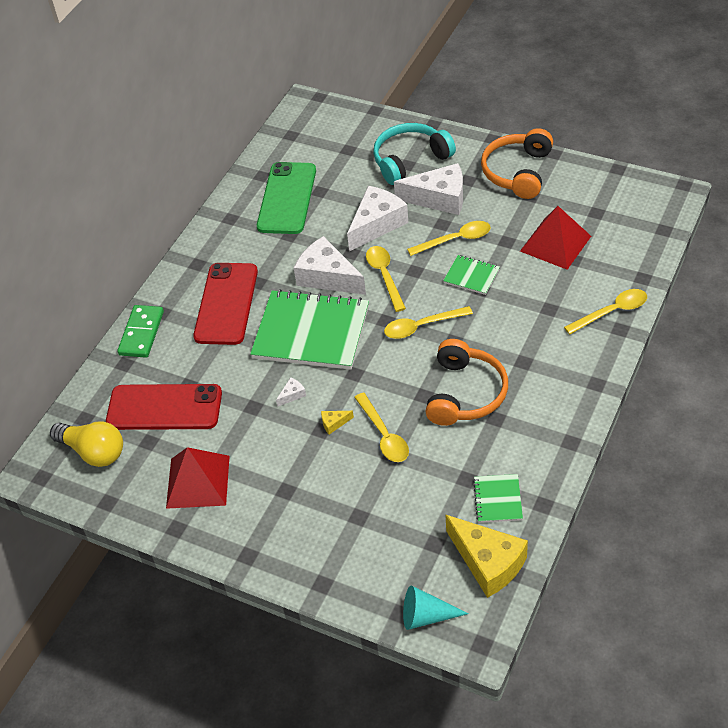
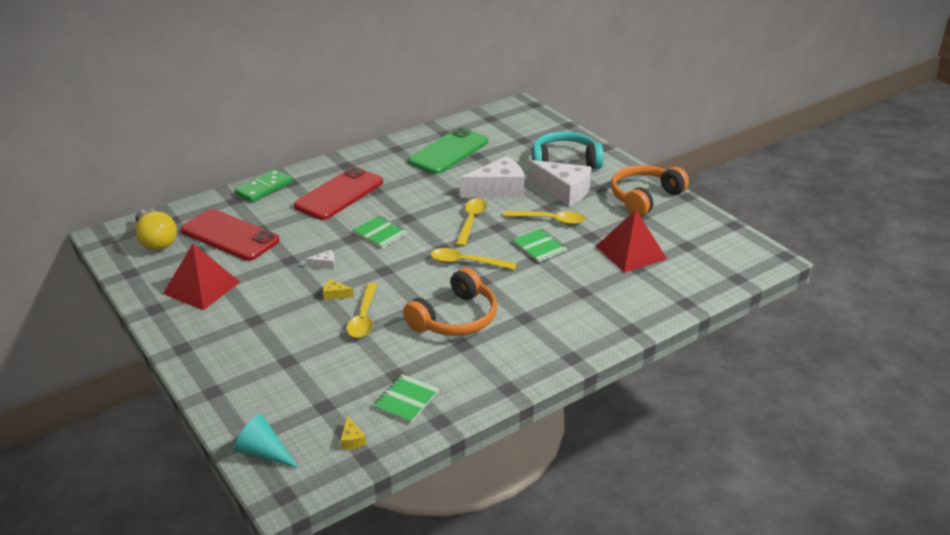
camera: 25 degrees right, 15 degrees down
(311, 332) = (380, 233): green notebook -> green notebook, size x0.46
(327, 277) = (428, 206): white cheese -> none
(488, 562) = (352, 440): yellow cheese -> yellow cheese, size x0.40
(611, 312) = (634, 315): yellow spoon -> none

